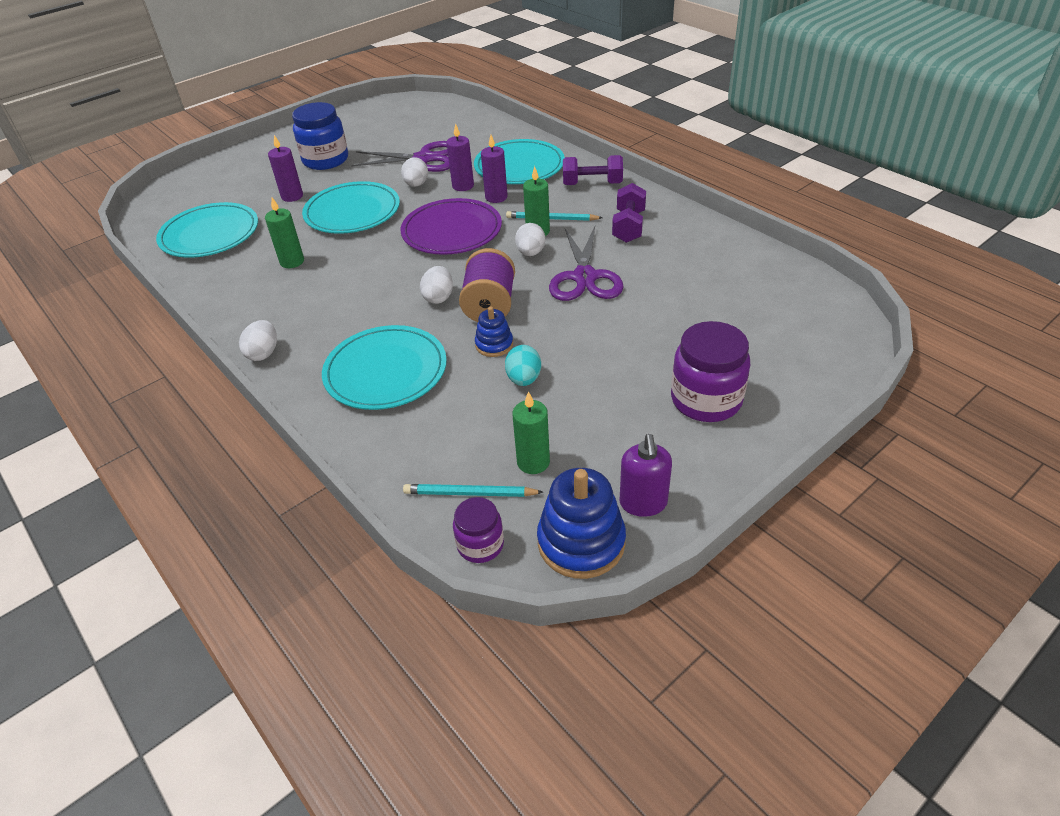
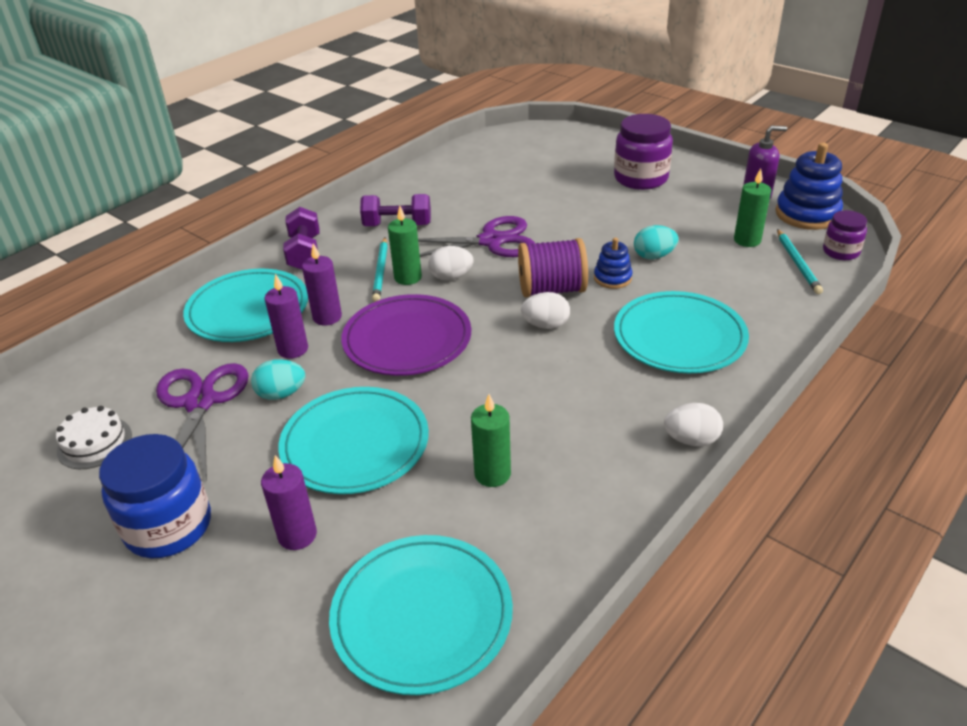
camera: 100 degrees left, 5 degrees down
(406, 132) = (94, 443): none -> white cake
(416, 184) = (281, 394): white egg -> turquoise egg

